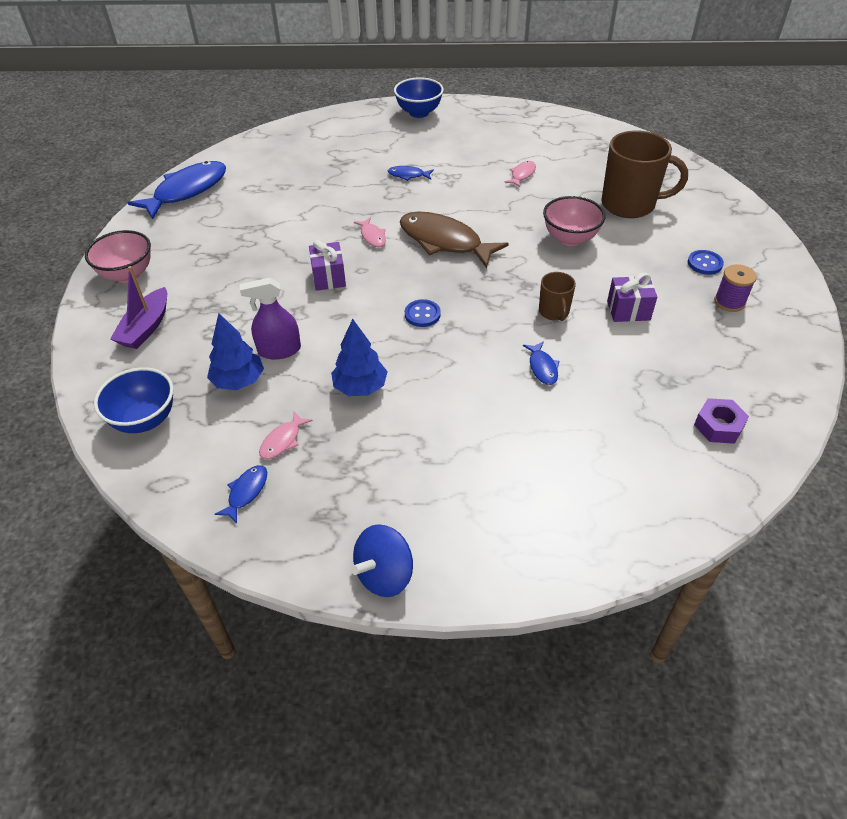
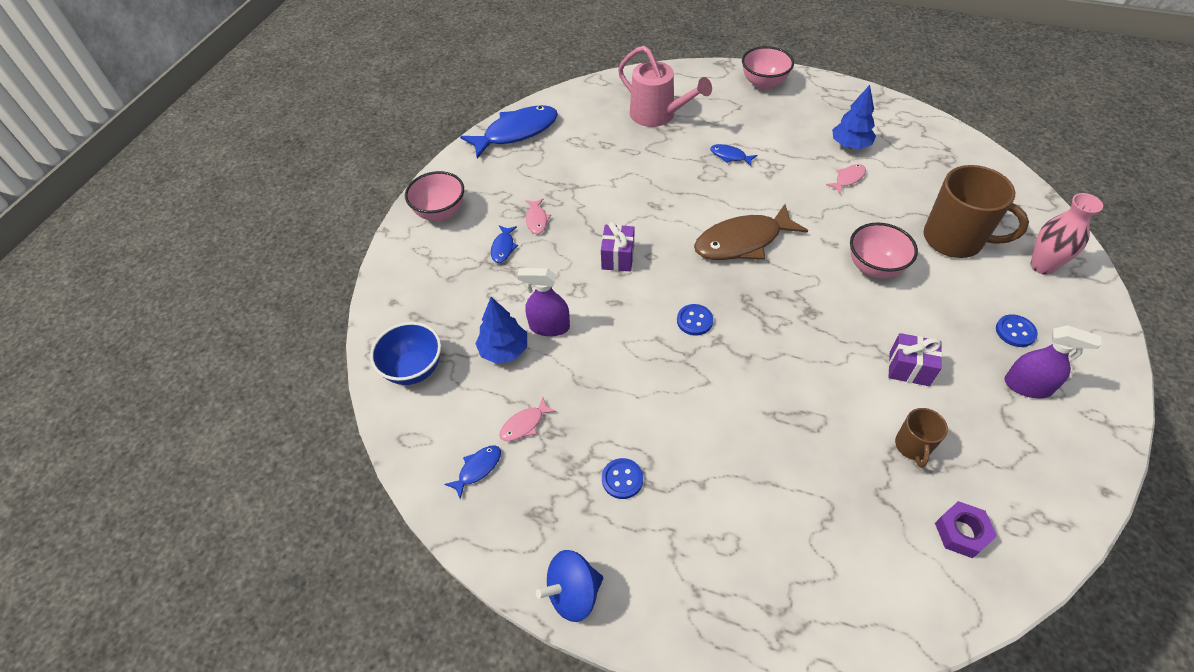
camera: 20 degrees right, 5 degrees up
(146, 327) = (441, 273): purple boat -> none
(327, 154) = (658, 115): none -> pink watering can
(360, 387) = (611, 386): blue tree -> blue tree (850, 145)
(372, 236) = (673, 220): pink fish -> pink fish (536, 220)
(399, 463) = (622, 479): none -> blue button
(419, 113) = (763, 83): blue bowl -> pink bowl
(444, 241) = (742, 241): brown fish -> brown fish turned 75 degrees counterclockwise
(542, 367) = (795, 412): blue fish -> blue fish (503, 248)
(554, 312) = (828, 351): brown mug -> brown mug (912, 446)
(708, 210) = (1042, 266): none -> pink vase
(729, 302) = (1027, 386): purple spool -> purple spray bottle

